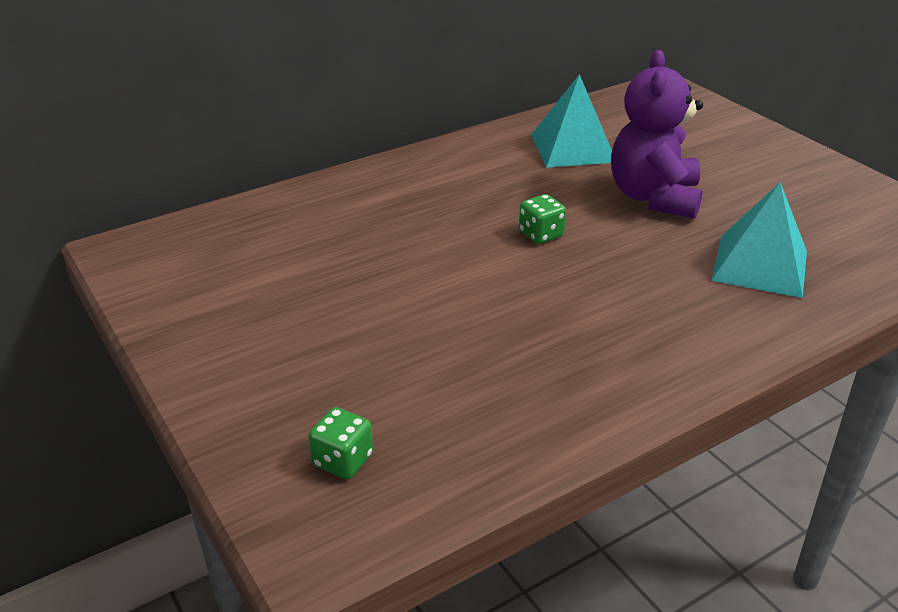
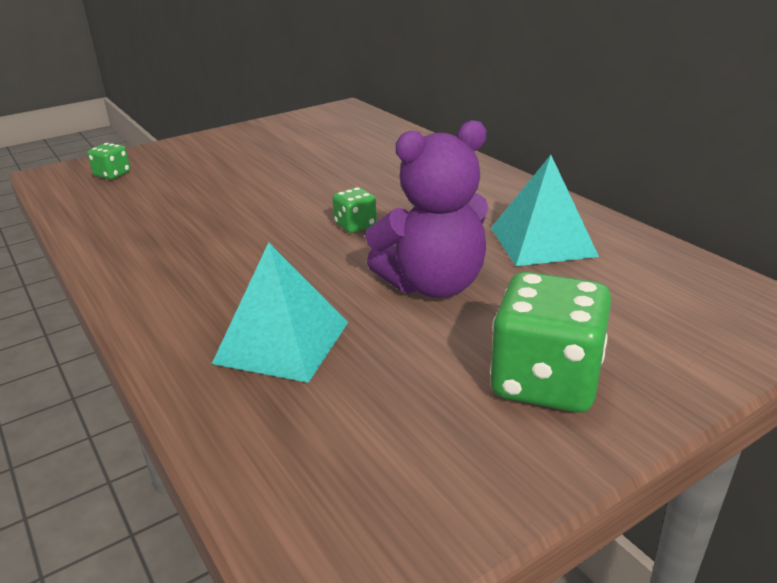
camera: 90 degrees right, 5 degrees down
(654, 197) = (433, 285): purple teddy bear -> purple teddy bear turned 150 degrees clockwise
(768, 165) = (545, 381): none -> green dice

